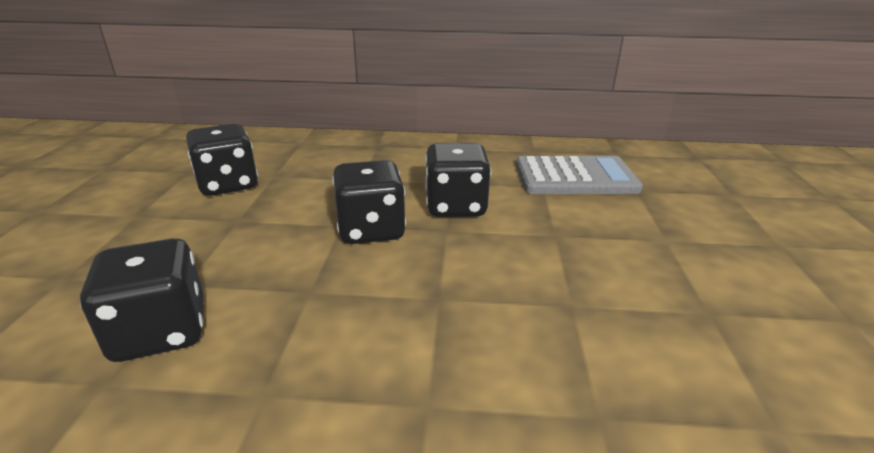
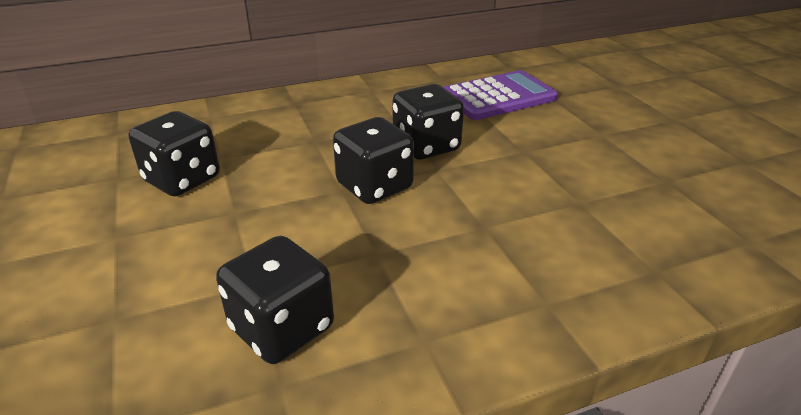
camera: 25 degrees left, 5 degrees up
(575, 177) = (498, 97): grey calculator -> purple calculator

